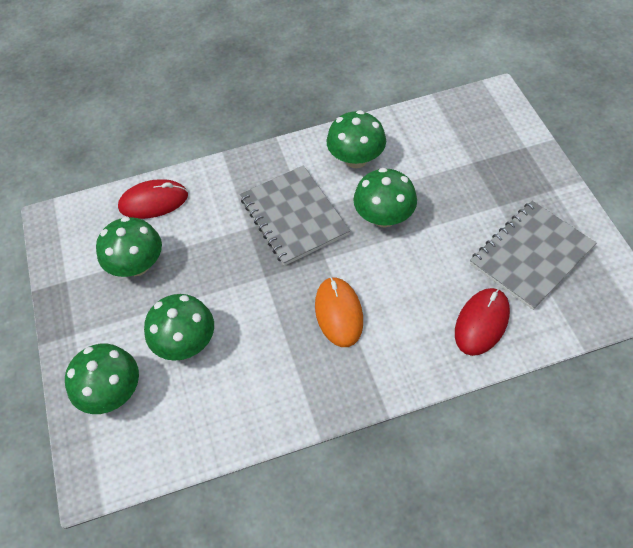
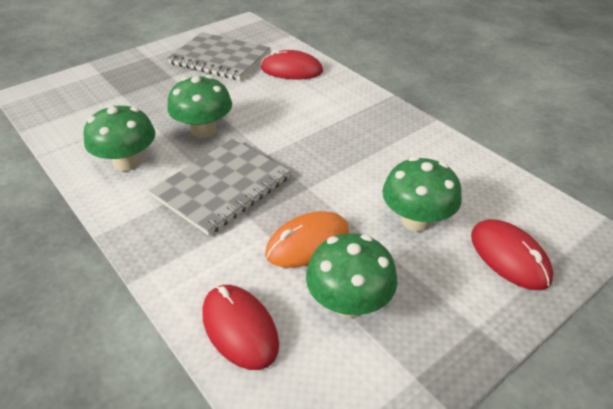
camera: 115 degrees left, 15 degrees down
(112, 392) = (509, 257): green mushroom -> red mouse
(338, 313) = (322, 133): orange mouse -> orange mouse (307, 243)

